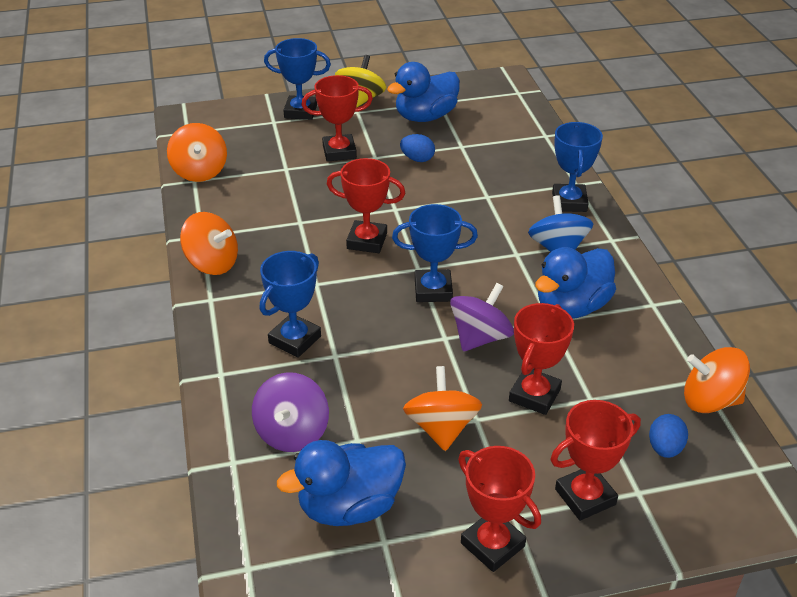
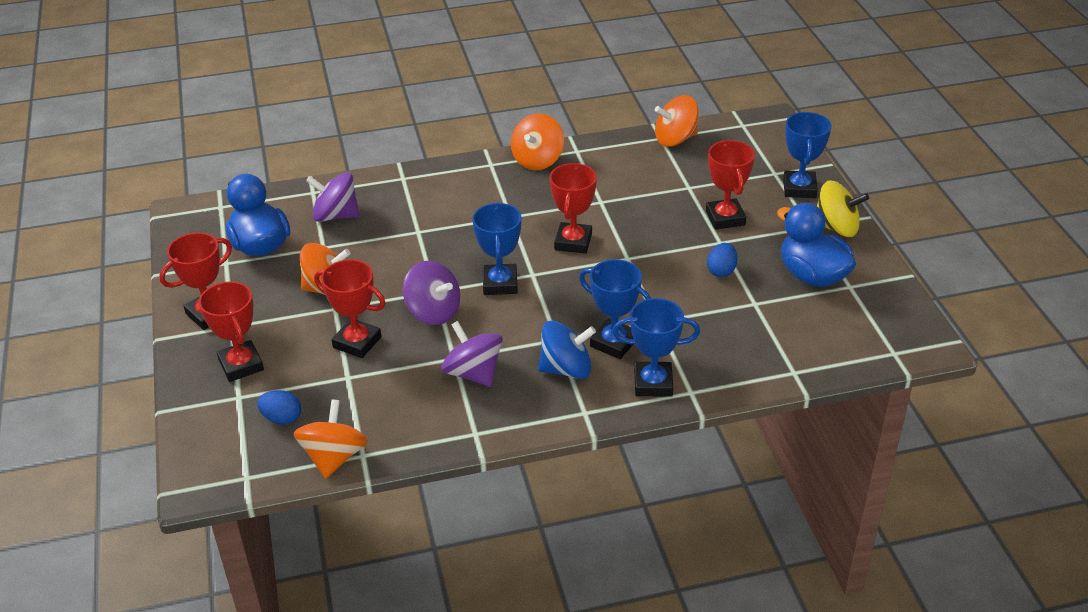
camera: 90 degrees right, 0 degrees up
(295, 340) = (438, 210): blue trophy -> blue trophy (614, 343)
(571, 307) = (473, 373): blue duck -> purple spinning top

